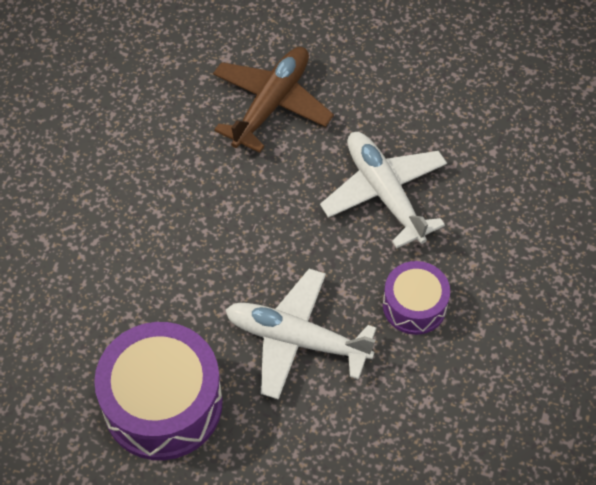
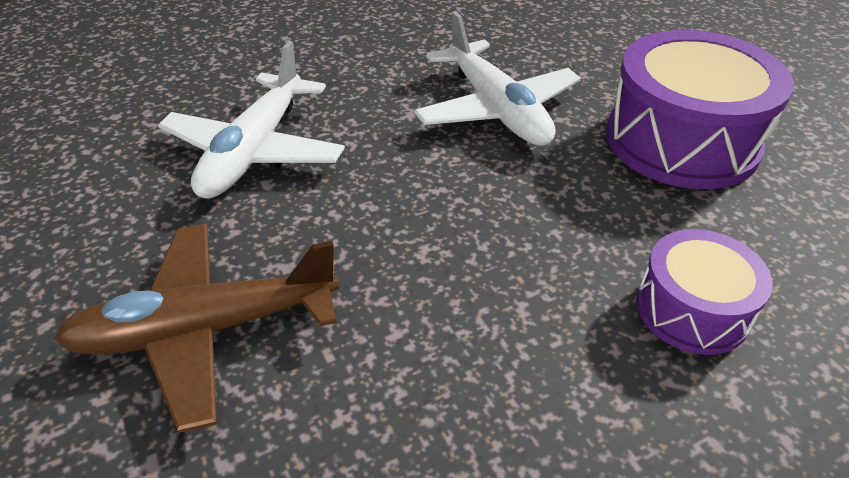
camera: 135 degrees left, 15 degrees down
(414, 305) = (365, 72): purple drum -> purple drum (692, 309)

